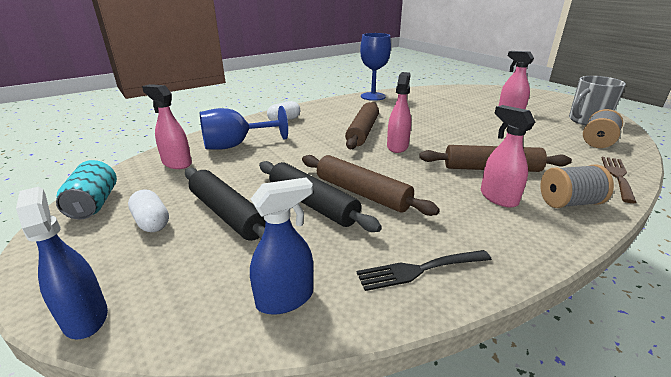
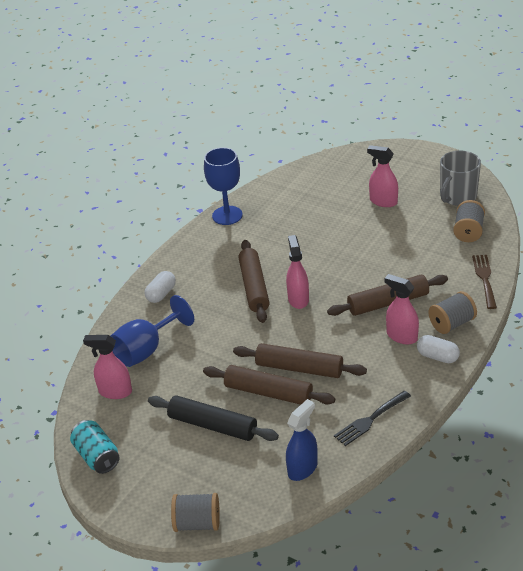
camera: 20 degrees left, 10 degrees up
(85, 317) = (197, 523): blue spray bottle -> grey spool
(151, 222) = (163, 453): white capsule -> white capsule (437, 357)
(312, 203) = (268, 392): black rolling pin -> brown rolling pin

